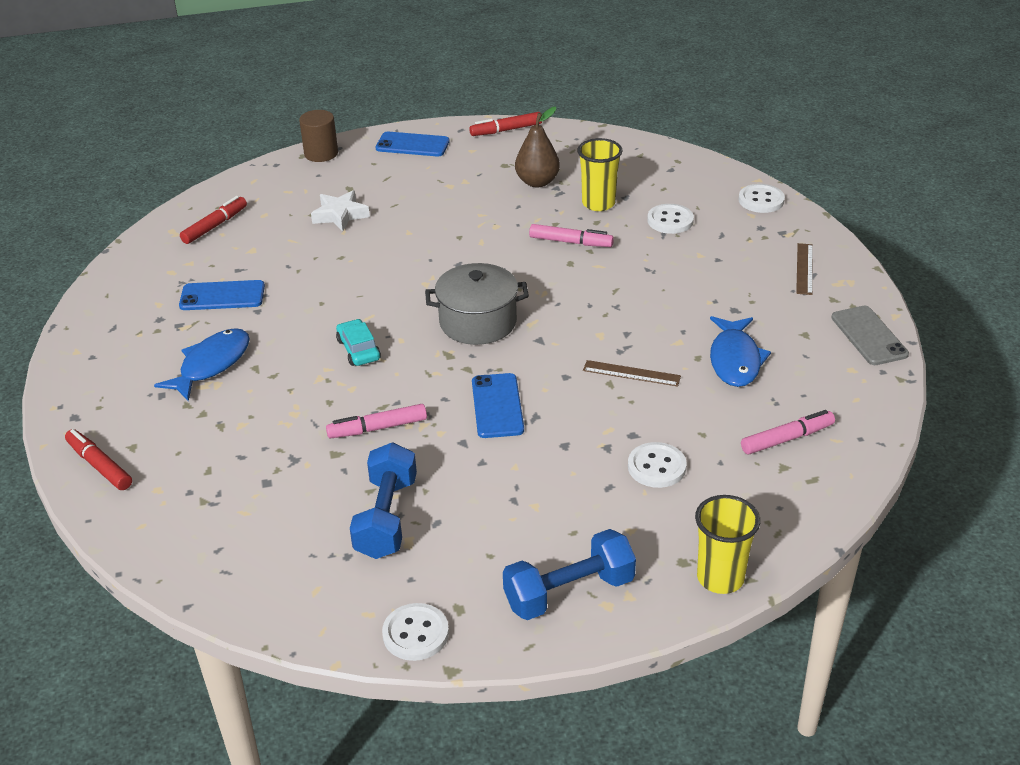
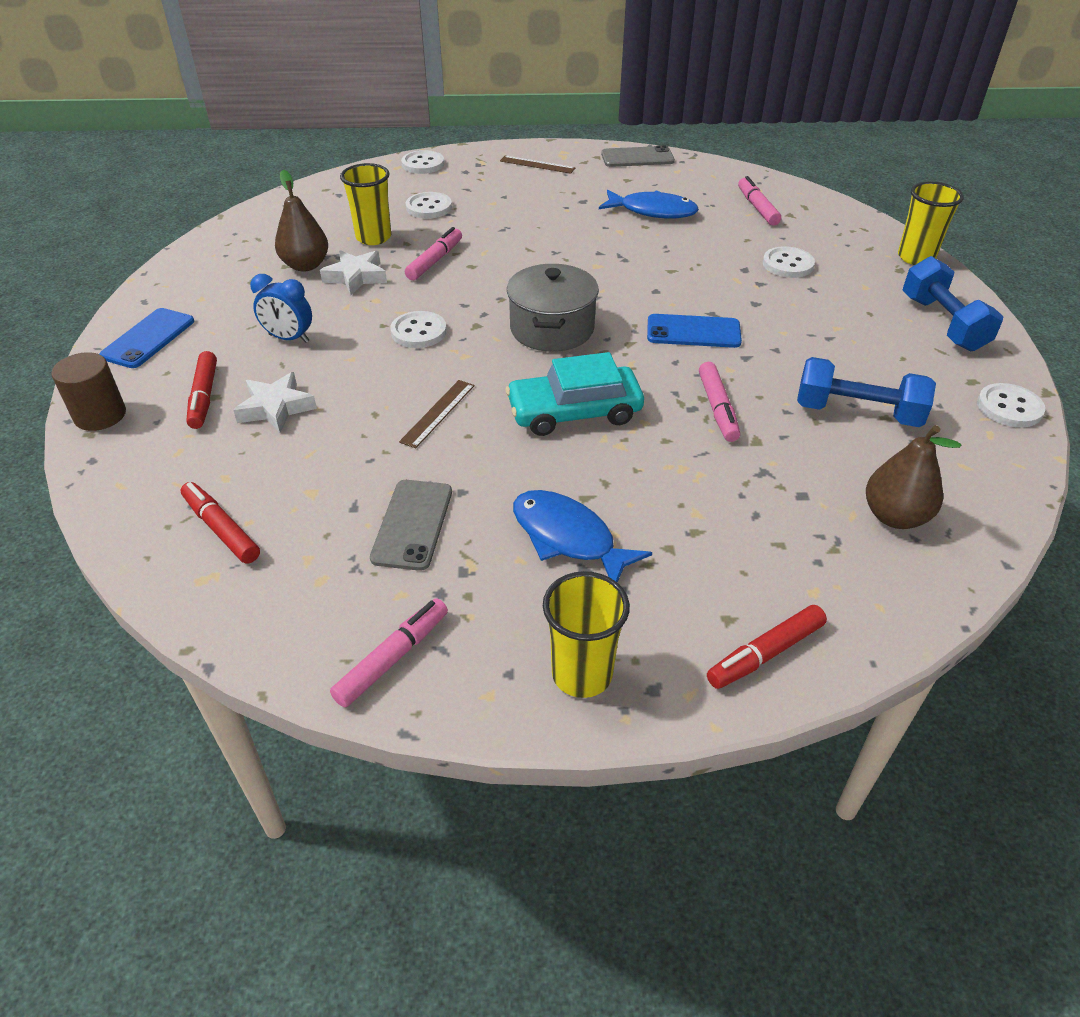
camera: 80 degrees left, 5 degrees up
(88, 385) = (582, 674): none -> yellow cup
(107, 311) = (393, 658): none -> pink marker
(222, 296) = (412, 524): blue phone -> grey phone
(243, 538) = (894, 516): none -> brown pear
(358, 349) = (574, 412): turquoise car -> turquoise car, size x1.70
(428, 200) = (289, 338): none -> blue clock
(453, 255) = (419, 332): none -> white button
(506, 130) = (176, 271): red marker -> red marker (204, 396)
(528, 209) = (356, 277): none -> white star
(631, 373) = (660, 258): brown ruler -> brown ruler (438, 413)

